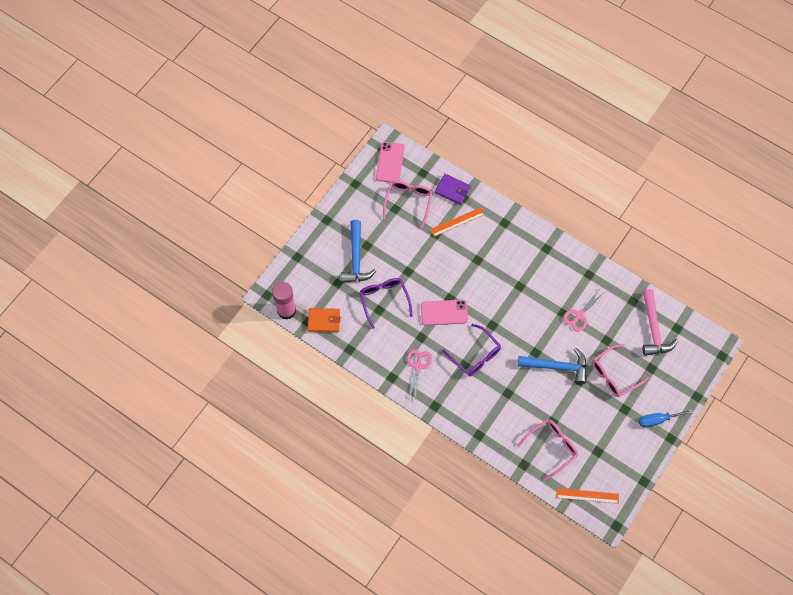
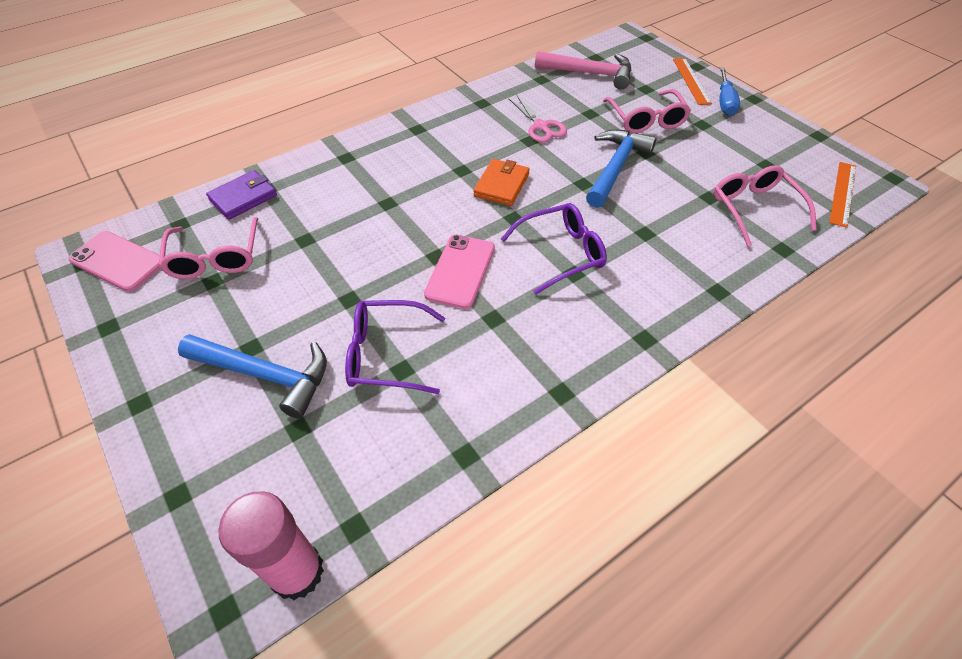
camera: 70 degrees left, 15 degrees down
(324, 321) = (371, 488): orange wallet -> orange wallet (501, 185)
(408, 202) = (215, 258): pink glasses -> pink glasses turned 135 degrees counterclockwise
(418, 366) = (552, 341): pink scissors -> none
(457, 222) = (303, 207): orange ruler -> orange ruler (691, 81)

